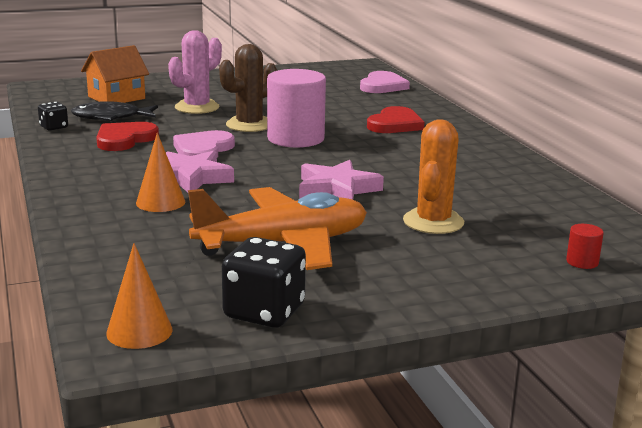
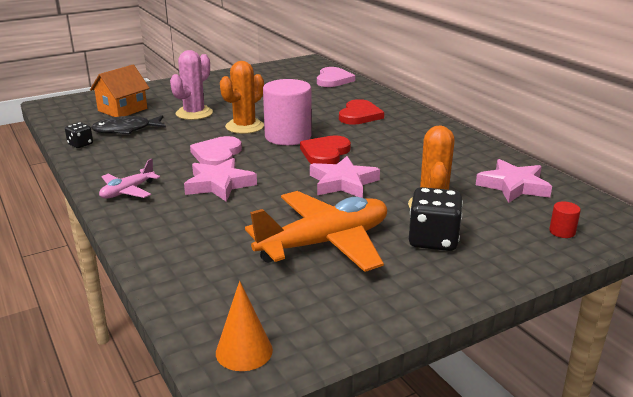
camera: 10 degrees left, 5 degrees up
(84, 175) = (127, 191): none -> pink plane
(124, 139) = (147, 151): red heart -> red heart (325, 153)
(160, 202) = (204, 212): orange cone -> none
(249, 125) = (244, 126): brown cactus -> orange cactus
(264, 312) = (340, 315): black dice -> black dice (433, 240)
(548, 211) = (513, 186): none -> pink star

